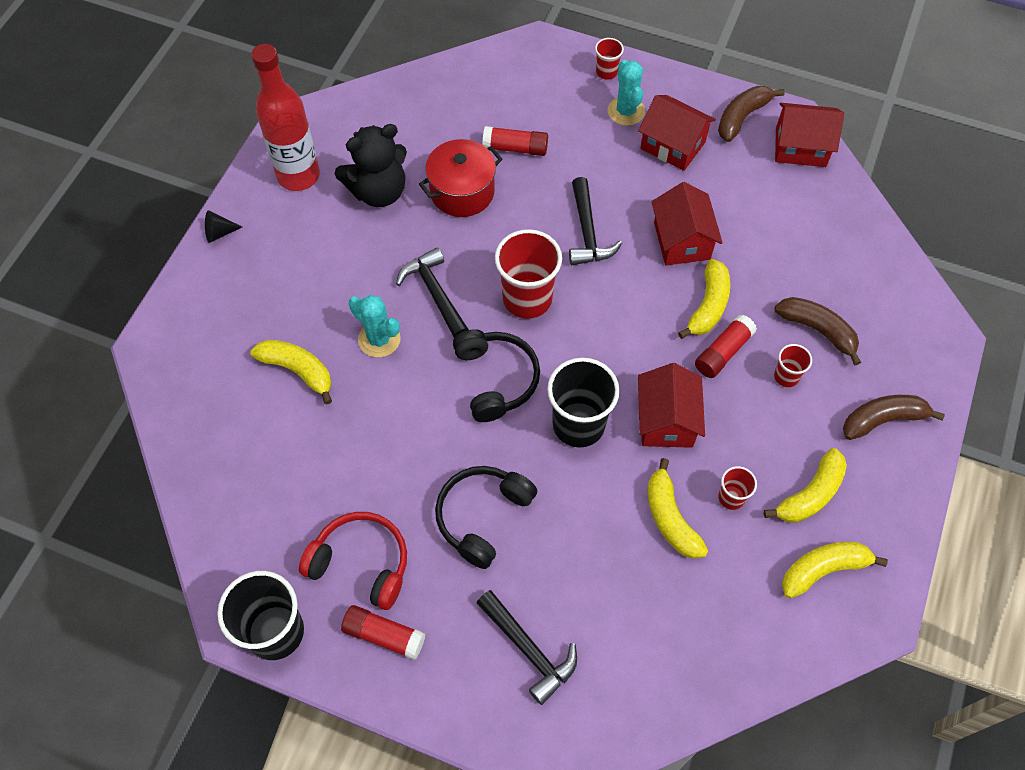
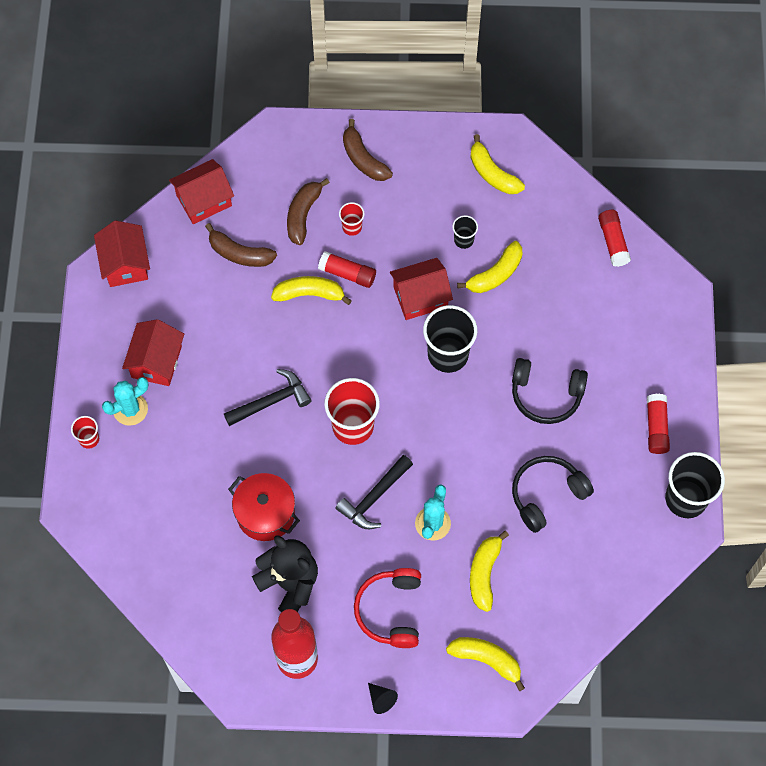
camera: 110 degrees left, 5 degrees up
(361, 563) = (614, 462): red headphones -> red headphones (391, 611)
(496, 379) = (433, 424): black headphones -> black headphones (547, 495)
(515, 148) = (203, 487): red glue stick -> red glue stick (613, 242)
(529, 650) = (625, 334): black hammer -> none
(681, 240) = (254, 329): red house -> red house (204, 200)
(731, 497) = (463, 240): red cup -> black cup
(742, 117) = (107, 315): brown banana -> brown banana (239, 253)
(810, 494) = (441, 192): yellow banana -> yellow banana (486, 660)

